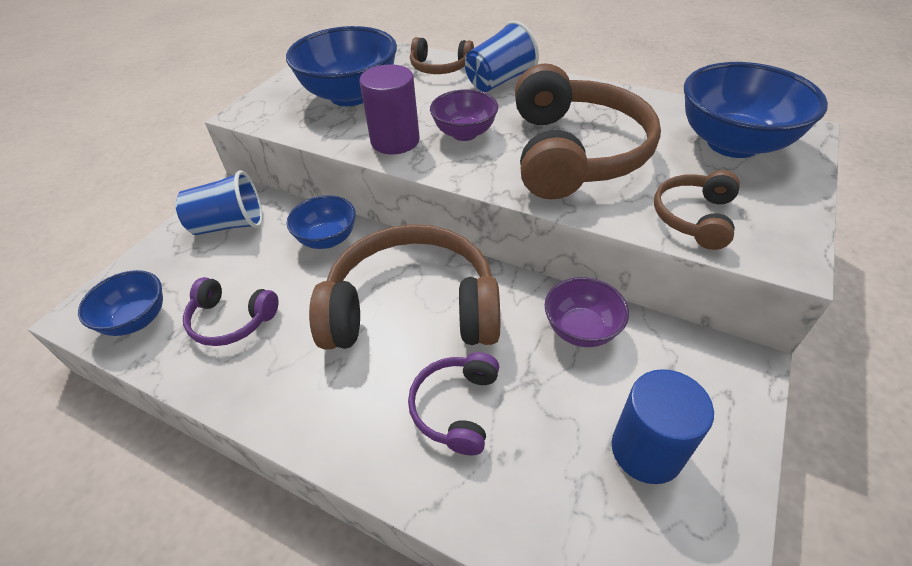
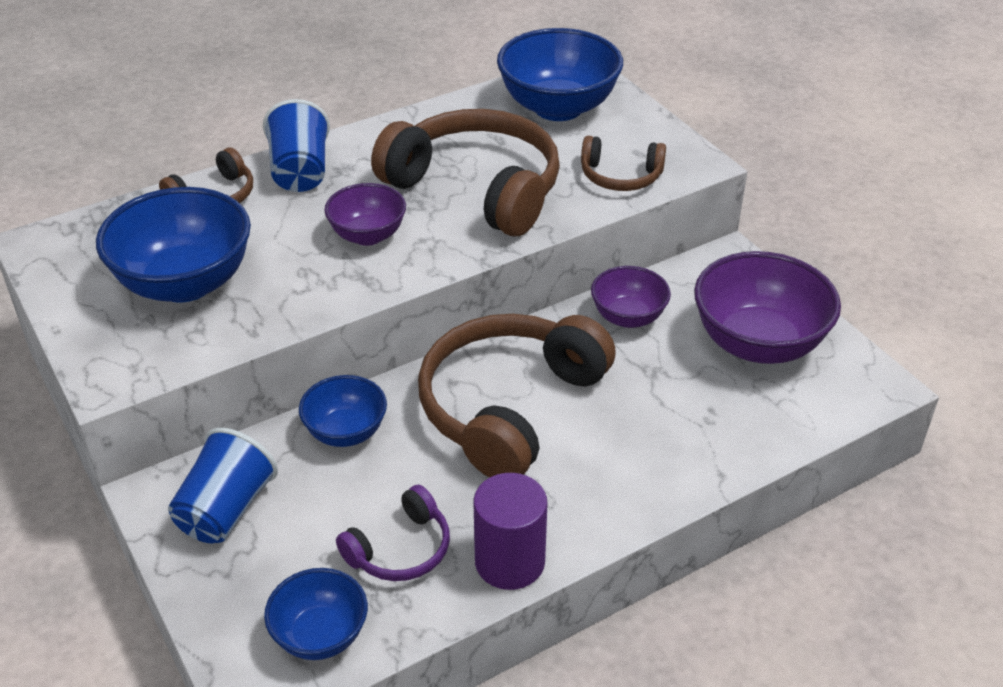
camera: 60 degrees left, 5 degrees down
(395, 141) = (324, 285): purple cylinder -> purple cylinder (509, 562)
(455, 407) = (644, 426): purple headphones -> none
(646, 450) = (758, 343): blue cylinder -> purple bowl
(694, 217) = (620, 176): brown headphones -> brown headphones turned 45 degrees counterclockwise

